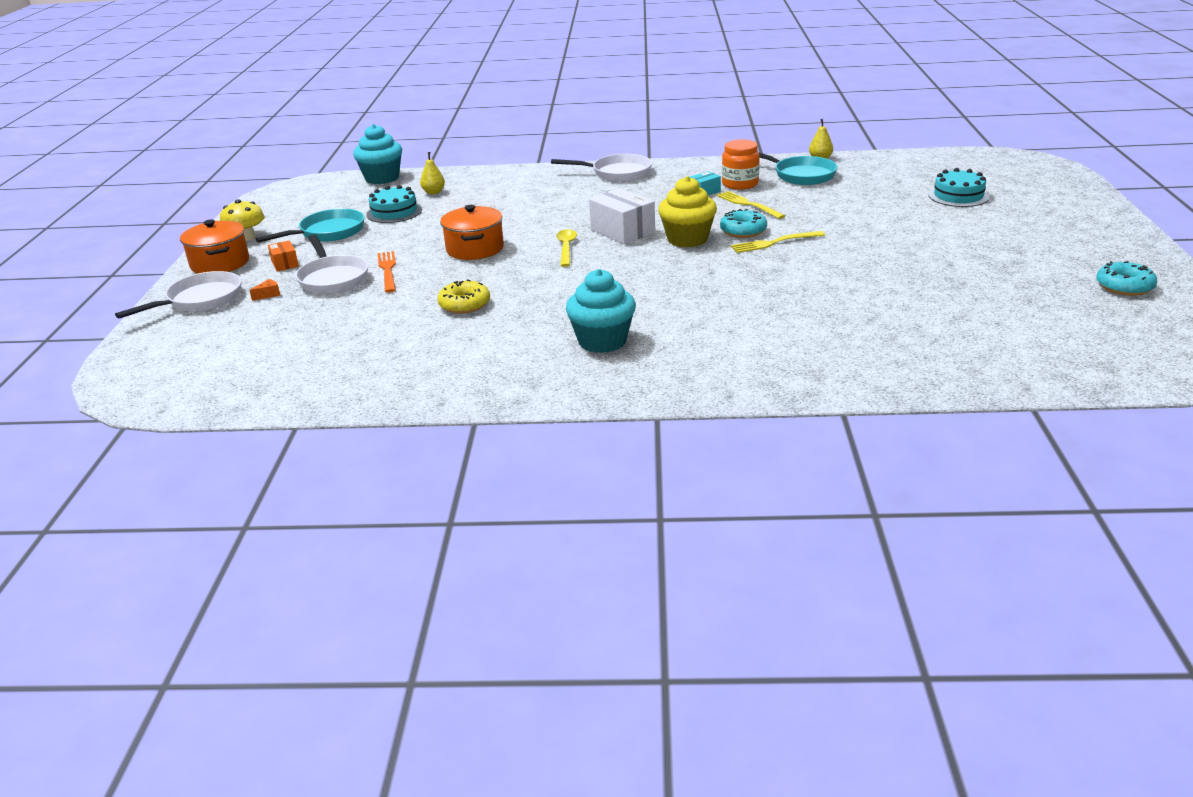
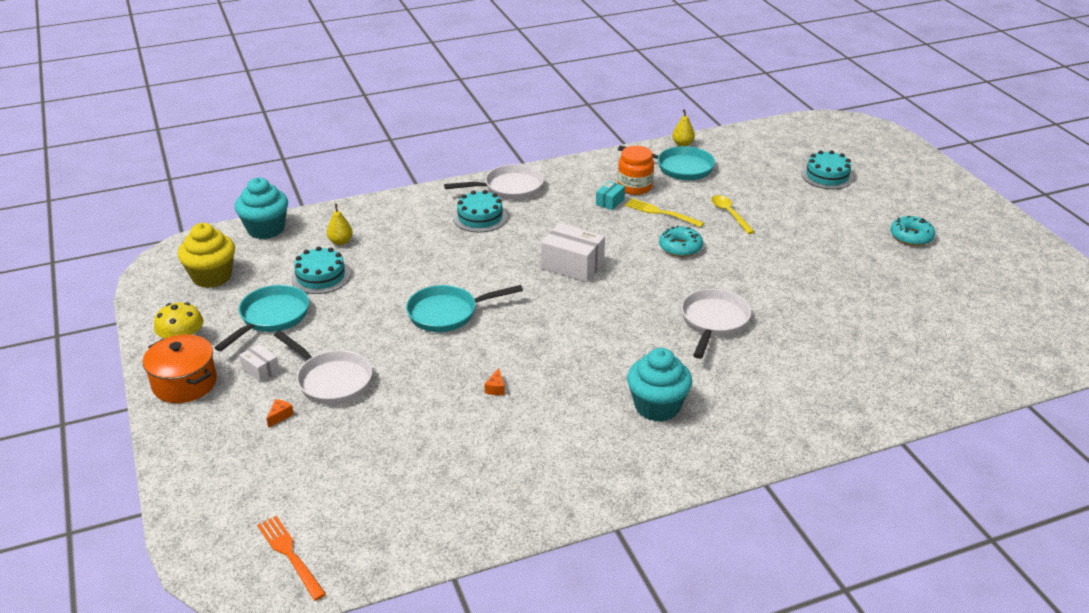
camera: 25 degrees left, 5 degrees up
(200, 300) = (209, 439): white pan -> white pan (713, 322)
(285, 264) = (261, 370): orange box -> white box
(387, 270) = (380, 358): orange fork -> orange fork (289, 554)
(464, 305) = (496, 388): yellow donut -> orange cheese
(475, 249) = (447, 313): orange pot -> turquoise pan
(566, 248) = (536, 297): yellow spoon -> yellow spoon (729, 214)
(570, 190) = (480, 217): none -> turquoise cake
(687, 239) = (639, 266): yellow cupcake -> yellow cupcake (212, 276)
(773, 243) = (717, 258): yellow fork -> none
(1124, 287) = (1011, 262): turquoise donut -> turquoise donut (911, 237)

